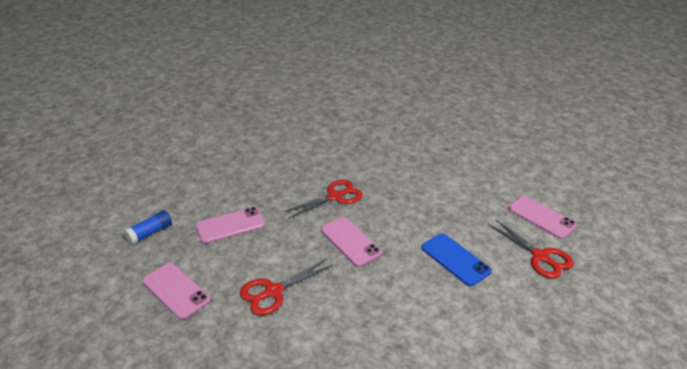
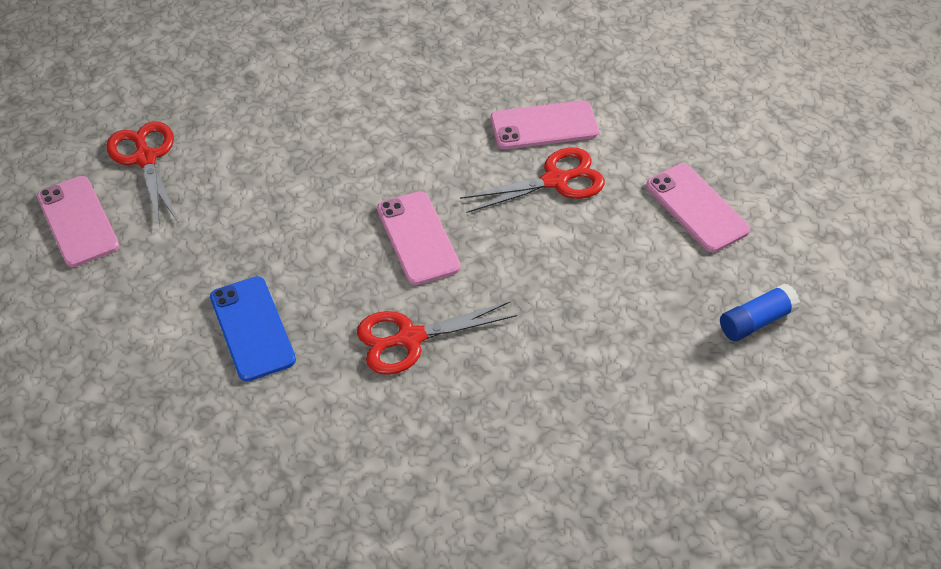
camera: 165 degrees left, 15 degrees up
(230, 225) = (614, 309): pink phone -> pink phone (544, 126)
(455, 259) = (272, 178): blue phone -> blue phone (252, 328)

